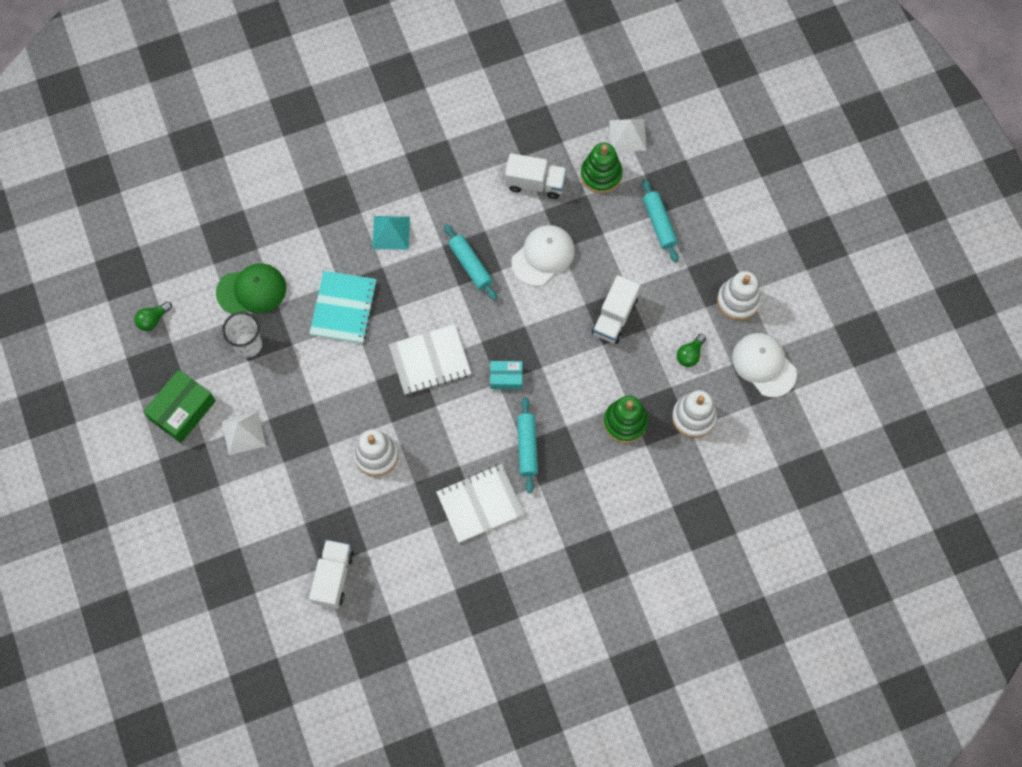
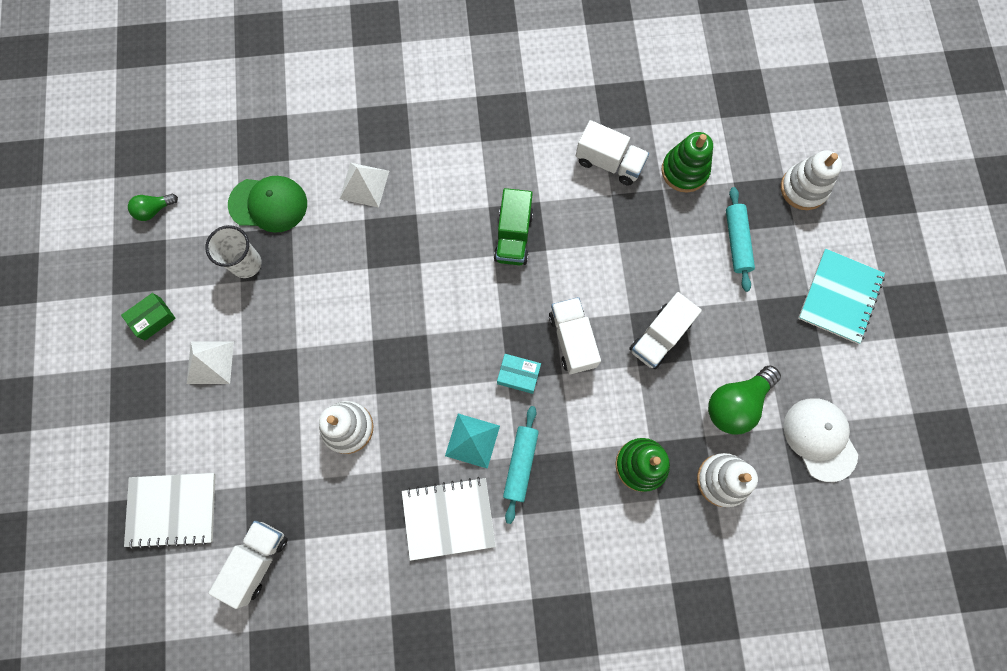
camera: 15 degrees right, 5 degrees up
(182, 410) = (153, 319): green box -> green box, size x0.59
(343, 308) = (361, 249): turquoise notebook -> turquoise notebook (839, 297)
(391, 232) = (436, 178): turquoise pyramid -> turquoise pyramid (472, 440)
(430, 360) = (438, 333): white notebook -> white notebook (172, 509)
(470, 265) = (513, 236): turquoise rolling pin -> green truck
(543, 256) = (596, 246): white cap -> none
(543, 338) = (572, 340): none -> white truck
(627, 135) = (725, 134): white pyramid -> white pyramid (364, 185)
(690, 354) = (736, 403): green light bulb -> green light bulb, size x1.83
(738, 300) = (806, 354): white stacking toy -> white stacking toy (803, 188)

